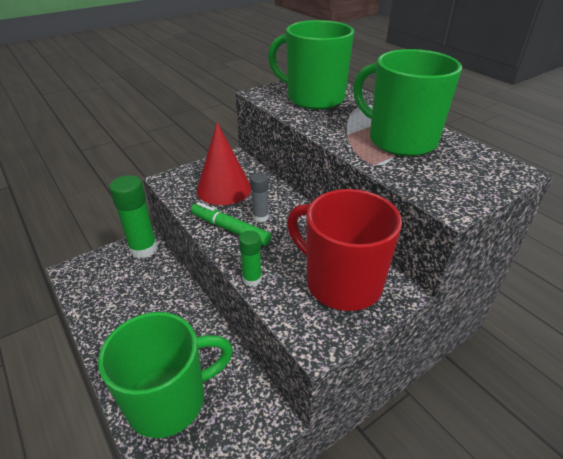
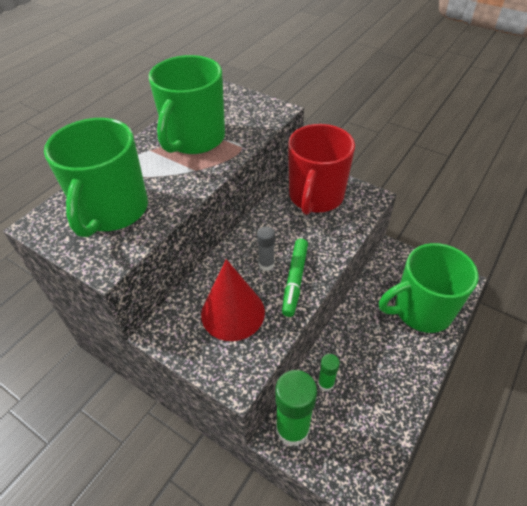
camera: 110 degrees left, 10 degrees up
(169, 400) = (421, 310): green mug -> green mug turned 60 degrees counterclockwise
(252, 279) = (343, 243): green glue stick -> green glue stick (326, 383)

